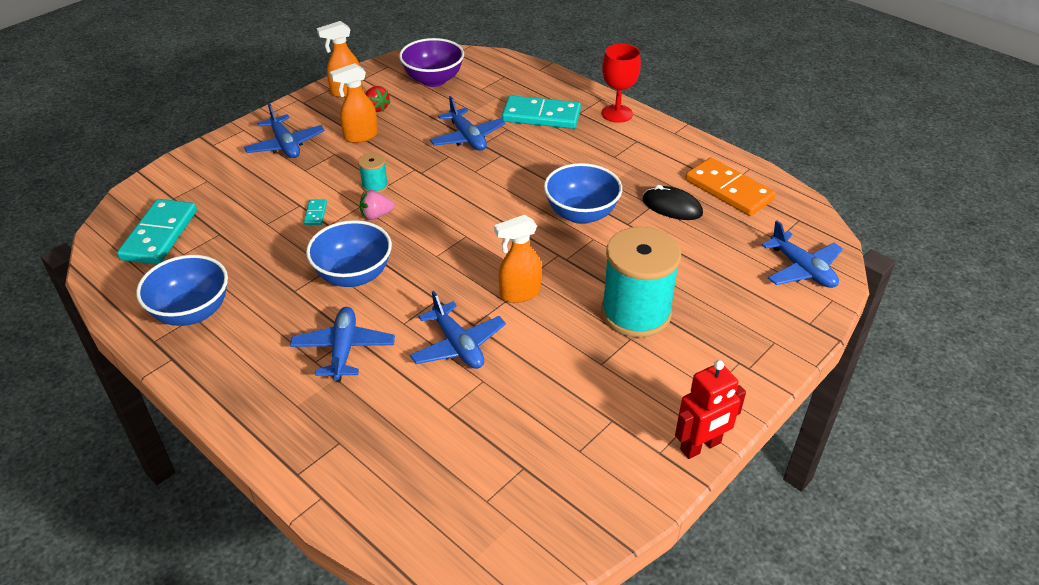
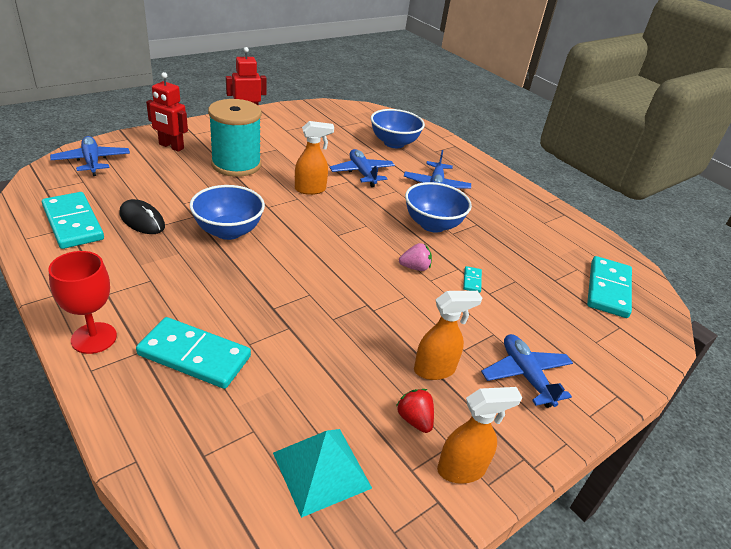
camera: 175 degrees left, 5 degrees down
(192, 312) = (547, 225): blue bowl -> blue bowl (394, 143)
(375, 186) = (416, 298): turquoise spool -> none
(433, 80) = (321, 470): purple bowl -> turquoise pyramid
(467, 138) = (303, 340): blue plane -> none
(729, 190) = (73, 223): orange domino -> turquoise domino
(742, 323) = (171, 146): none -> red robot

